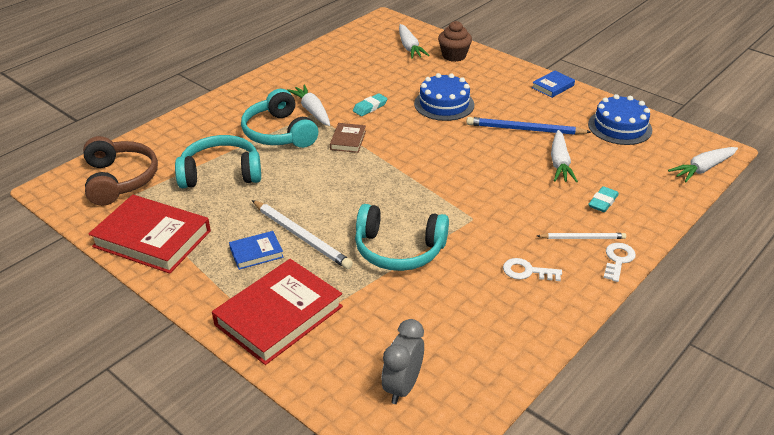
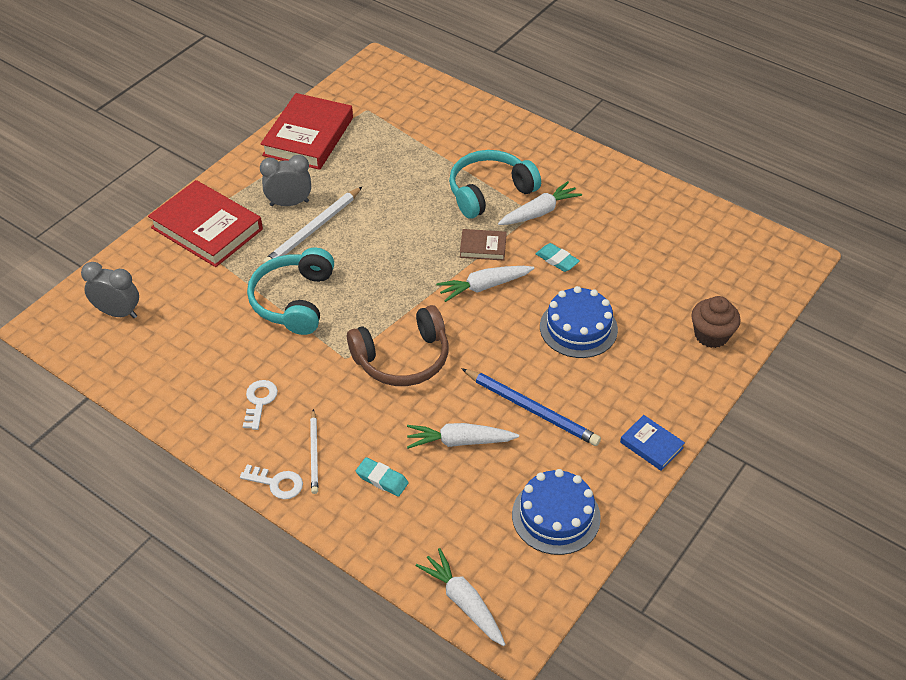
camera: 85 degrees right, 10 degrees up
(120, 180) = (394, 99): brown headphones -> brown headphones (402, 358)
(221, 173) = (410, 161): turquoise headphones -> none
(256, 253) = (289, 203): blue book -> grey clock
(409, 47) = (721, 288): white carrot -> white carrot (484, 286)
(525, 130) = (531, 409): blue pencil -> blue pencil turned 120 degrees clockwise

